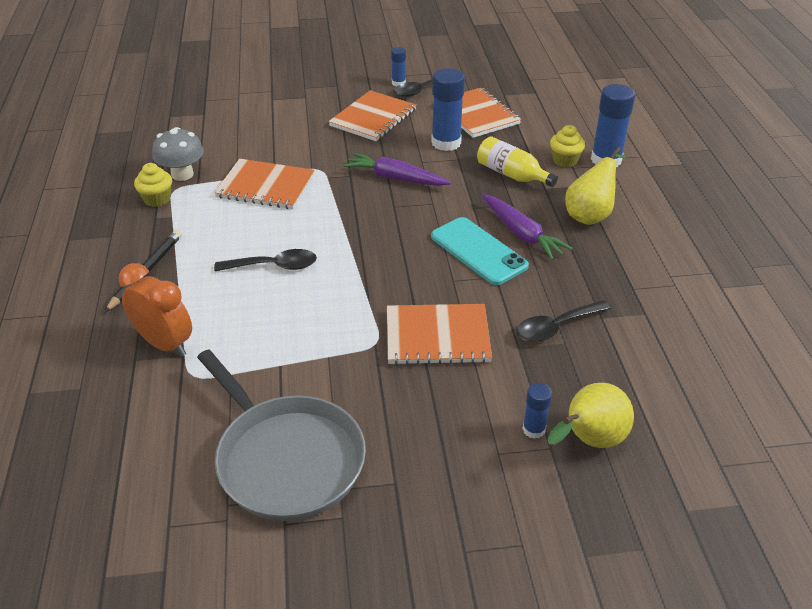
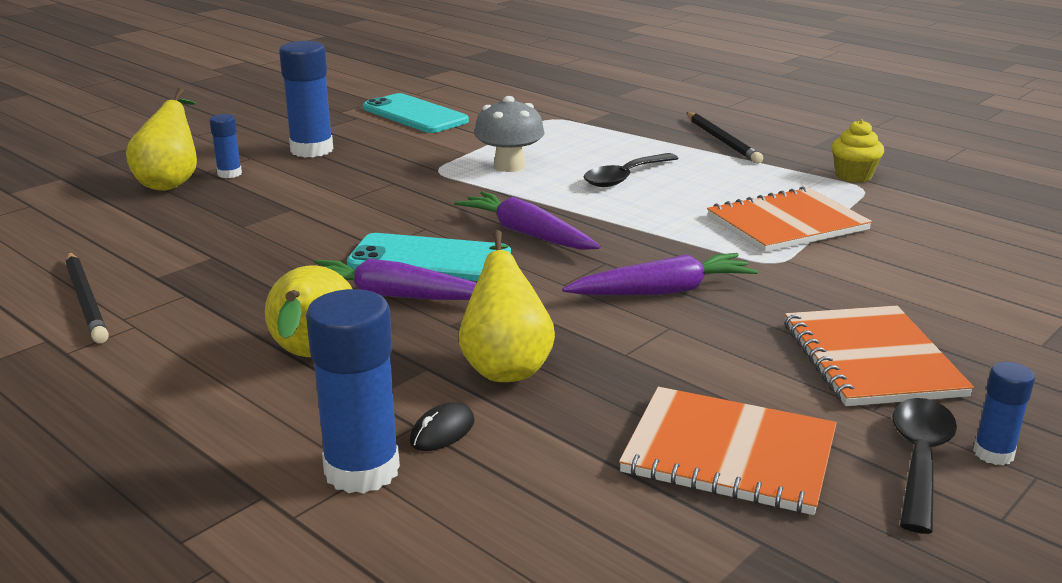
camera: 140 degrees right, 15 degrees down
(165, 344) = (608, 121): orange clock -> none
(182, 174) = (894, 200): grey mushroom -> grey mushroom (509, 166)
(286, 459) = (415, 115): grey pan -> turquoise phone
(403, 245) = (527, 233): none -> purple carrot
(437, 336) = (384, 190): orange notebook -> none
(446, 143) = (686, 371): blue glue stick -> blue glue stick (312, 150)
(512, 175) = (505, 365): yellow bottle -> yellow pear
(556, 327) = (263, 232): black spoon -> none
(565, 160) = (442, 431): yellow cupcake -> black mouse
(693, 310) = (86, 300): none -> black pencil

